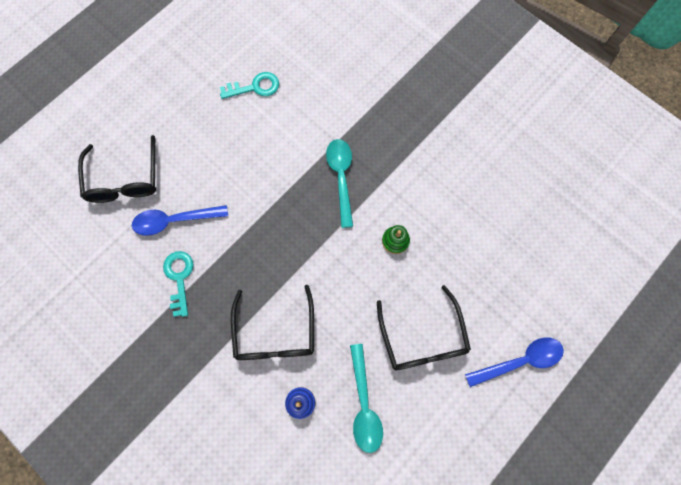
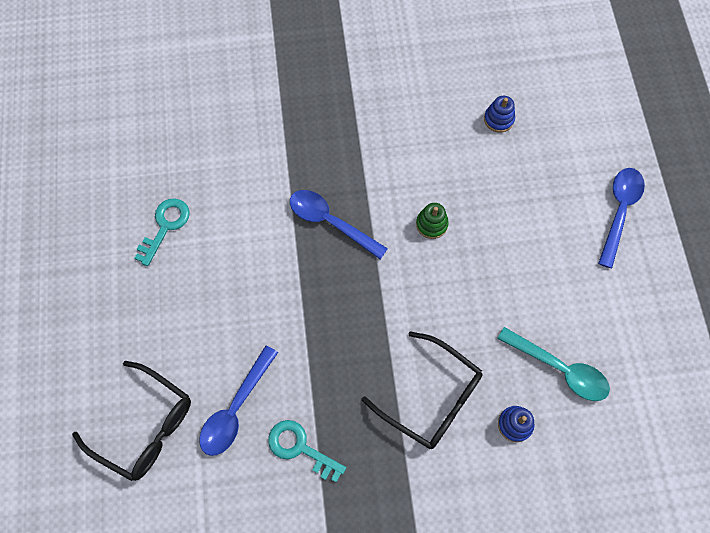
camera: 50 degrees left, 5 degrees down
(341, 178) = (331, 222): turquoise spoon -> blue spoon
(422, 337) = (538, 272): black glasses -> none
(514, 224) = (498, 119): none -> blue stacking toy

